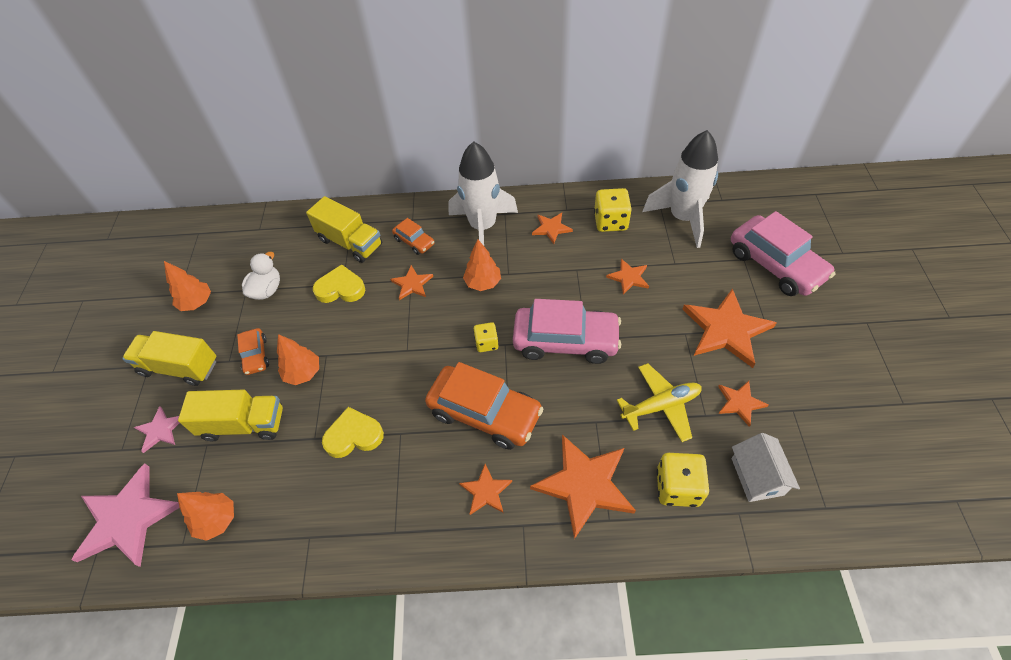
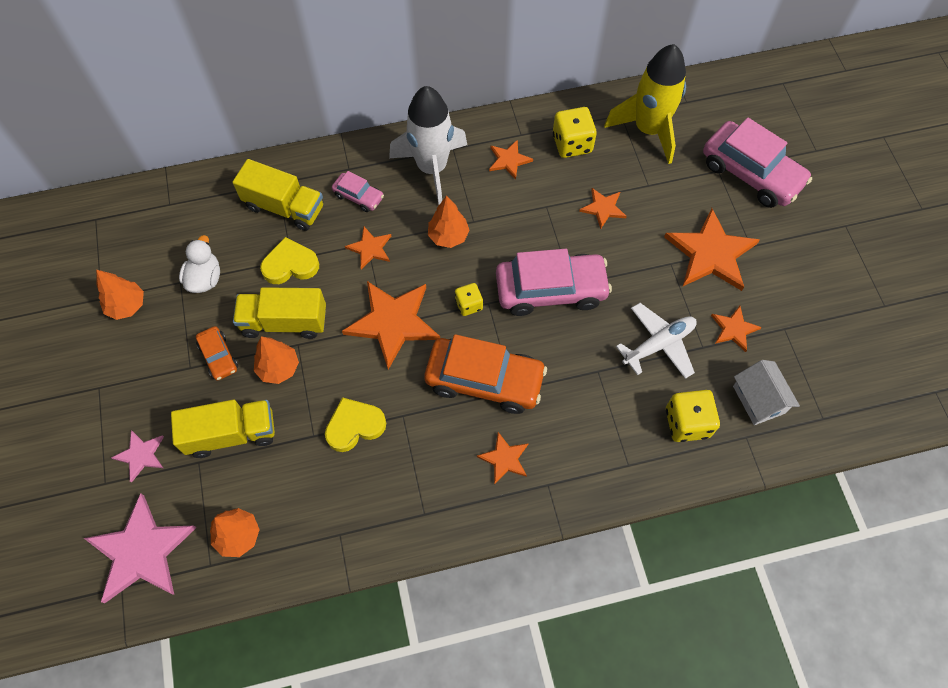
camera: 15 degrees left, 10 degrees up
(179, 367) = (136, 383): yellow truck -> yellow truck (284, 322)
(414, 241) = (358, 196): orange car -> pink car
(584, 484) = (599, 435): orange star -> orange star (393, 322)
(660, 406) = (658, 344): yellow plane -> white plane
(682, 218) = (648, 130): white rocket -> yellow rocket

